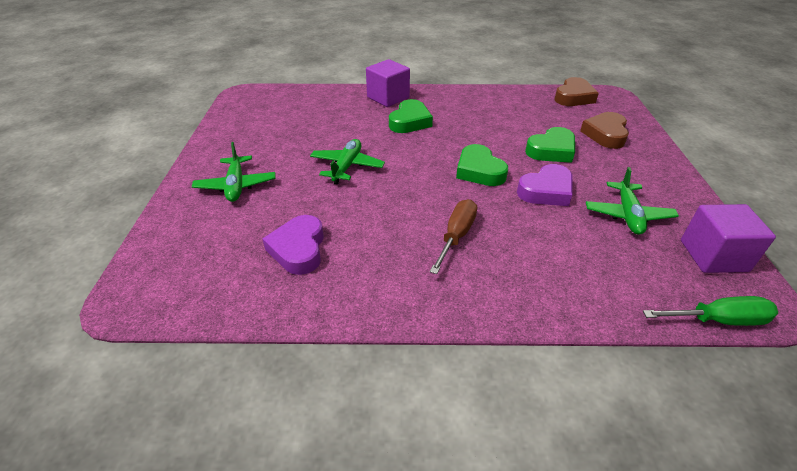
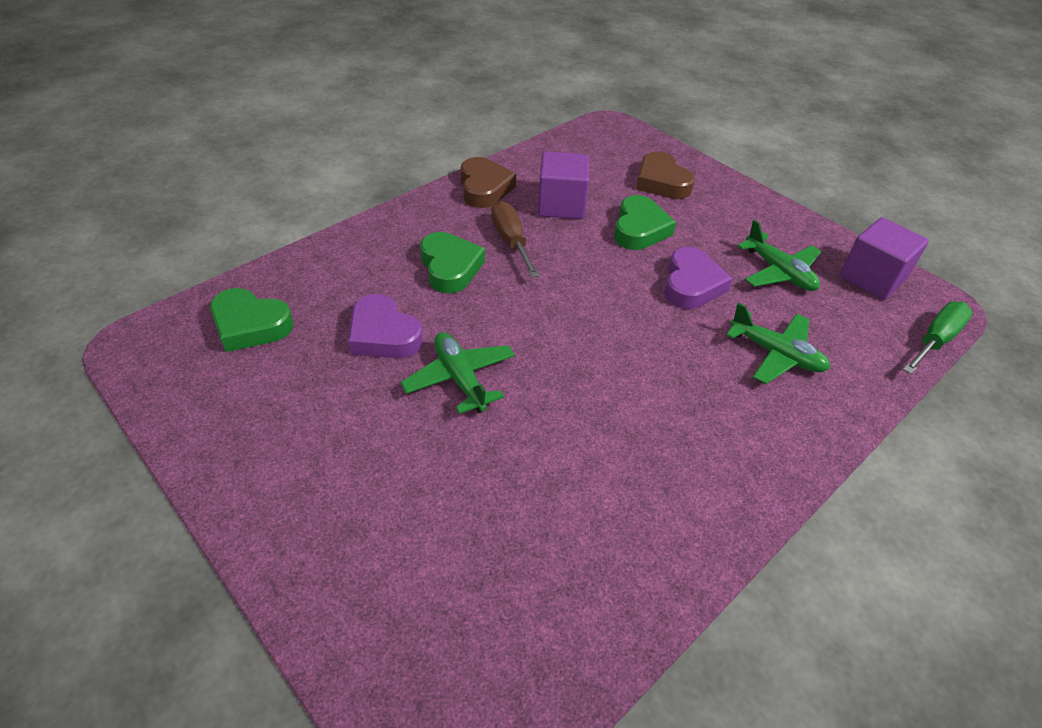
camera: 45 degrees left, 5 degrees up
(236, 185) = (352, 502): green plane -> green plane (776, 354)
(298, 249) = (556, 529): purple heart -> purple heart (383, 334)
(388, 97) = (375, 243): purple cube -> purple cube (561, 205)
(456, 236) = (682, 393): brown screwdriver -> brown screwdriver (511, 241)
(479, 171) = (606, 296): green heart -> green heart (250, 325)
(573, 97) = (580, 144): brown heart -> brown heart (484, 188)

